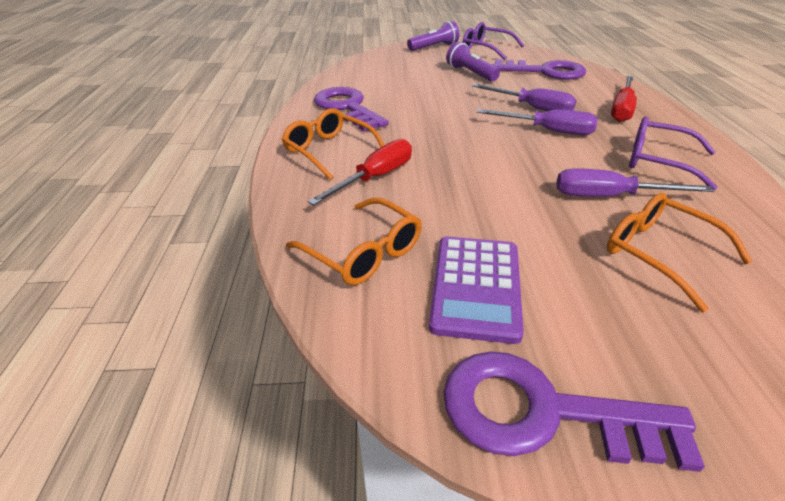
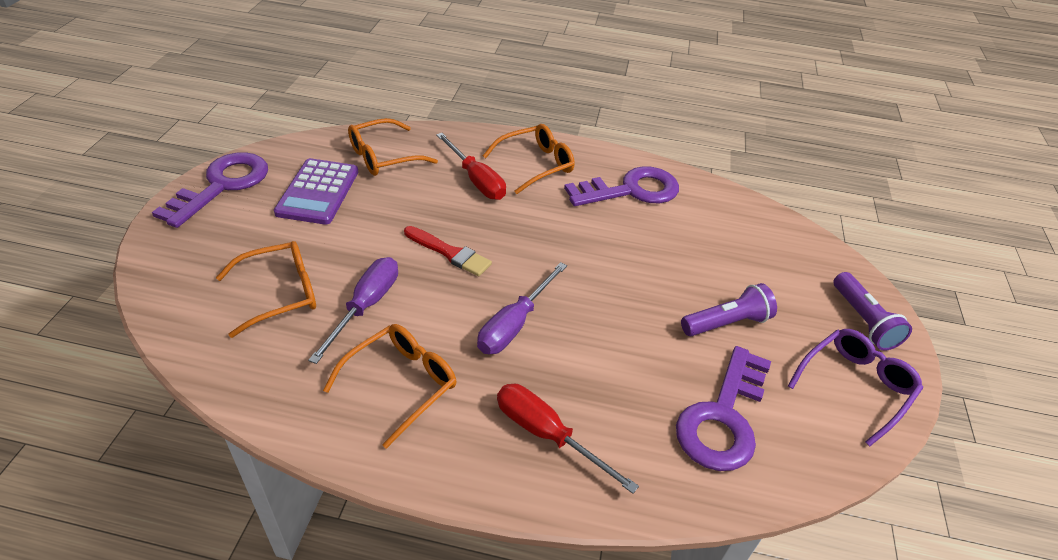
camera: 100 degrees right, 5 degrees up
(476, 287) = (318, 192): purple calculator -> purple calculator turned 105 degrees counterclockwise
(498, 170) = (449, 253): none -> red brush
(532, 108) = (583, 339): purple screwdriver -> none
(658, 161) = (401, 384): purple glasses -> orange glasses

